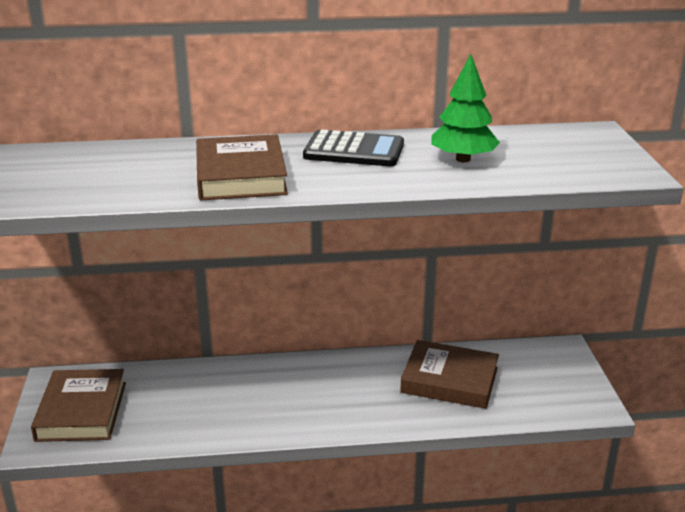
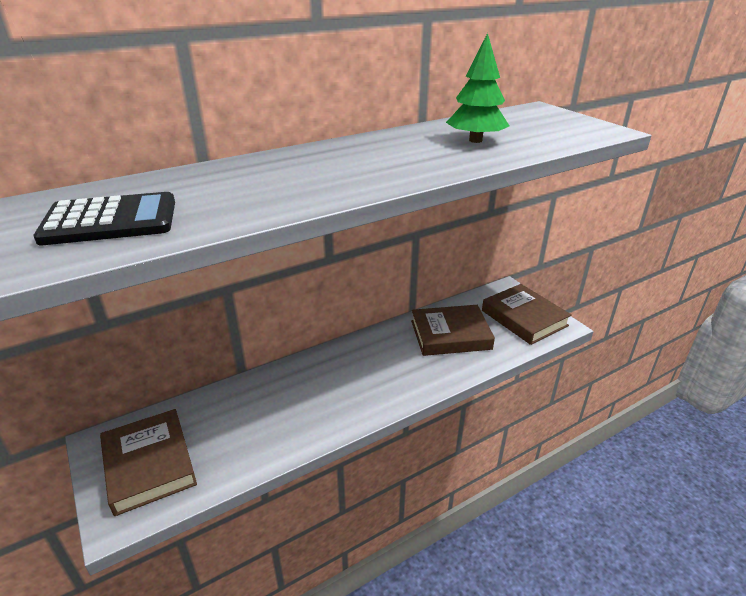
camera: 25 degrees left, 5 degrees up
(241, 176) = (299, 185): brown book -> brown book (524, 318)
(354, 150) = (378, 148): black calculator -> black calculator (110, 220)

